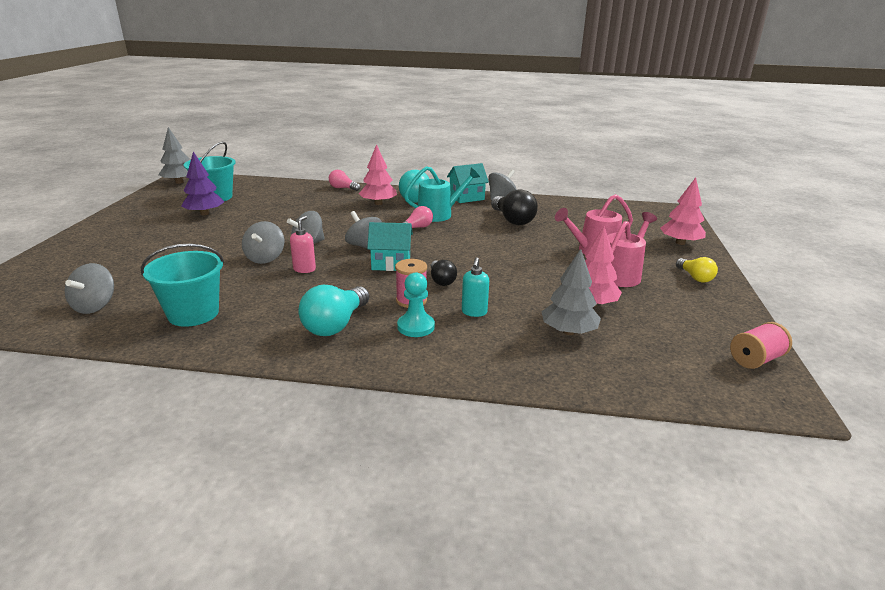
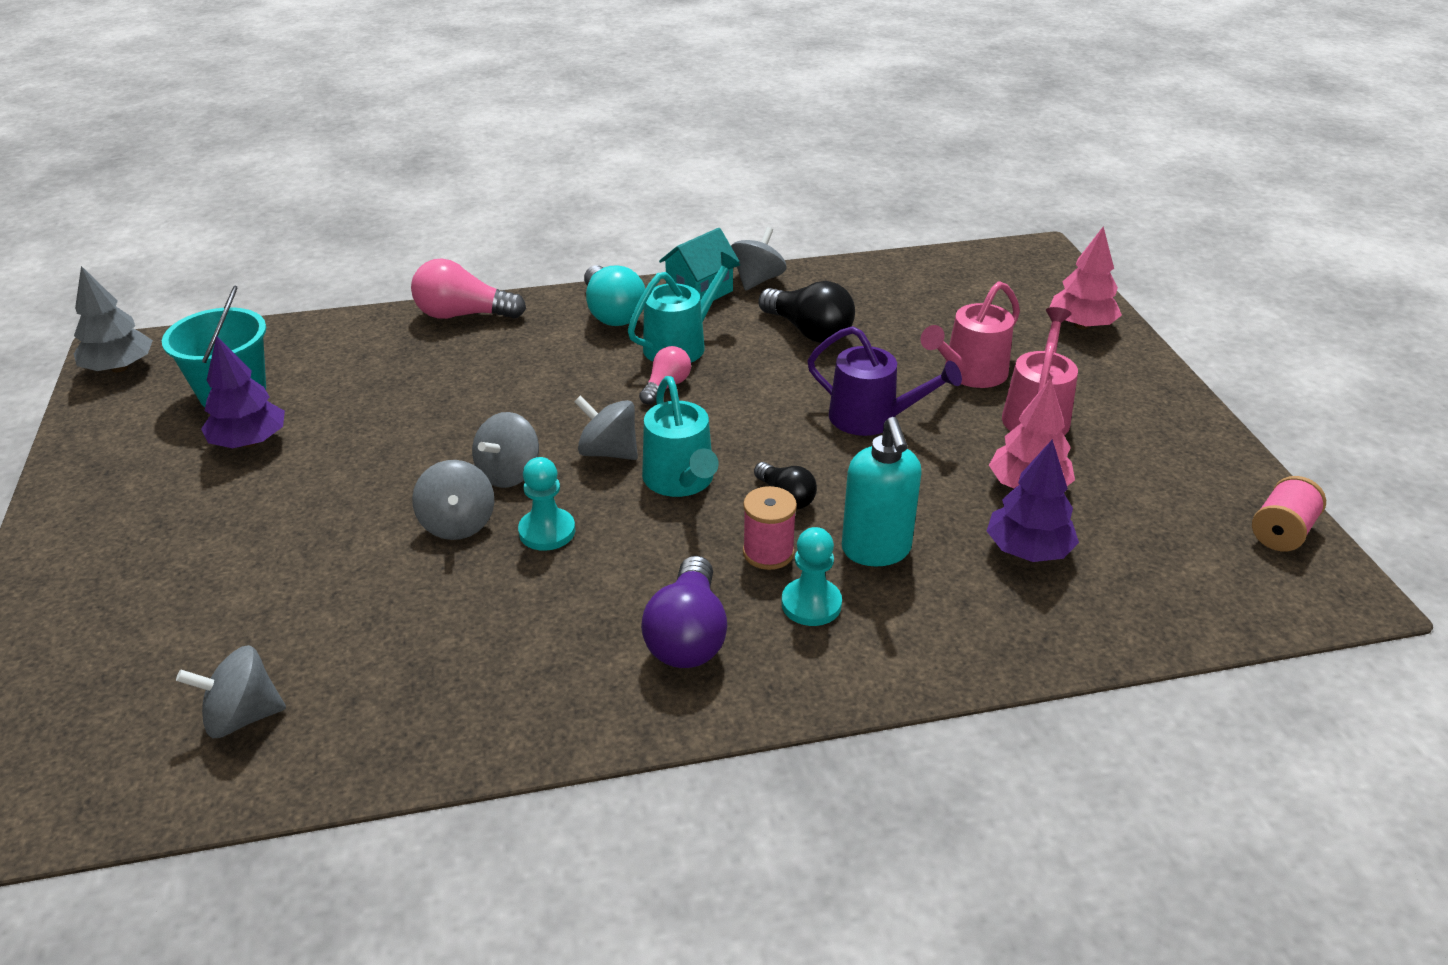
camera: 20 degrees left, 10 degrees up
(95, 306) = (242, 717): grey spinning top -> grey spinning top turned 90 degrees clockwise
(193, 313) = (436, 681): turquoise bucket -> none
(304, 269) = (547, 531): pink soap dispenser -> turquoise pawn
(335, 324) = (688, 635): turquoise light bulb -> purple light bulb
(343, 188) = (463, 315): pink light bulb -> pink light bulb, size x1.67
(378, 203) = (557, 341): pink tree -> none
(391, 263) = (681, 480): turquoise house -> turquoise watering can
(474, 312) = (876, 550): turquoise soap dispenser -> turquoise soap dispenser, size x1.69
(519, 258) = (871, 418): none -> purple watering can
(568, 331) = (1028, 550): grey tree -> purple tree
(695, 277) = (1136, 395): yellow light bulb -> none

